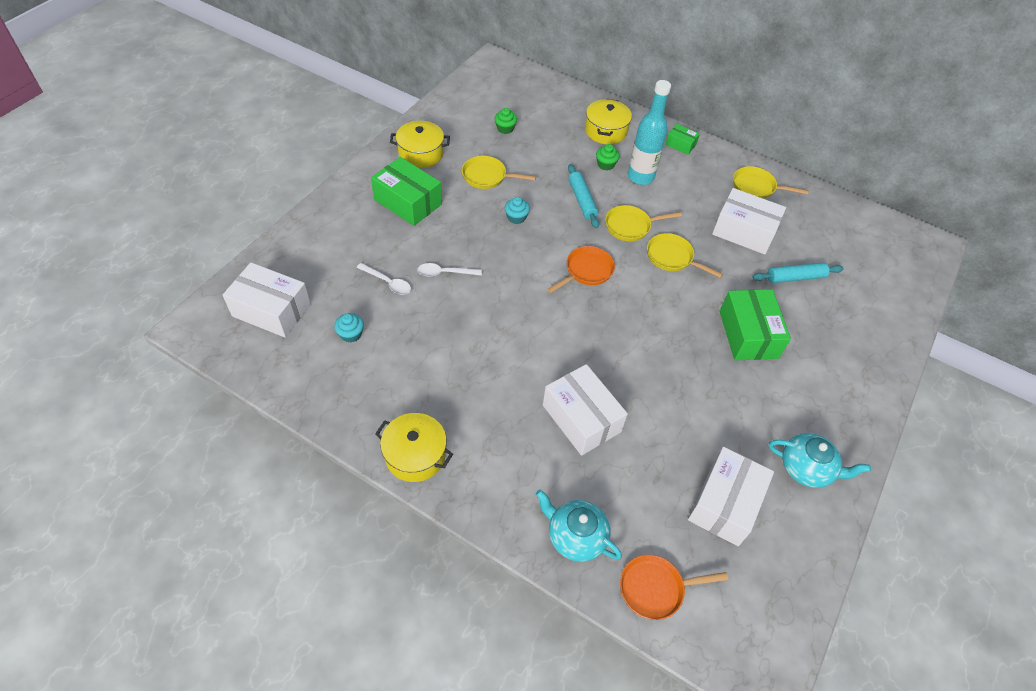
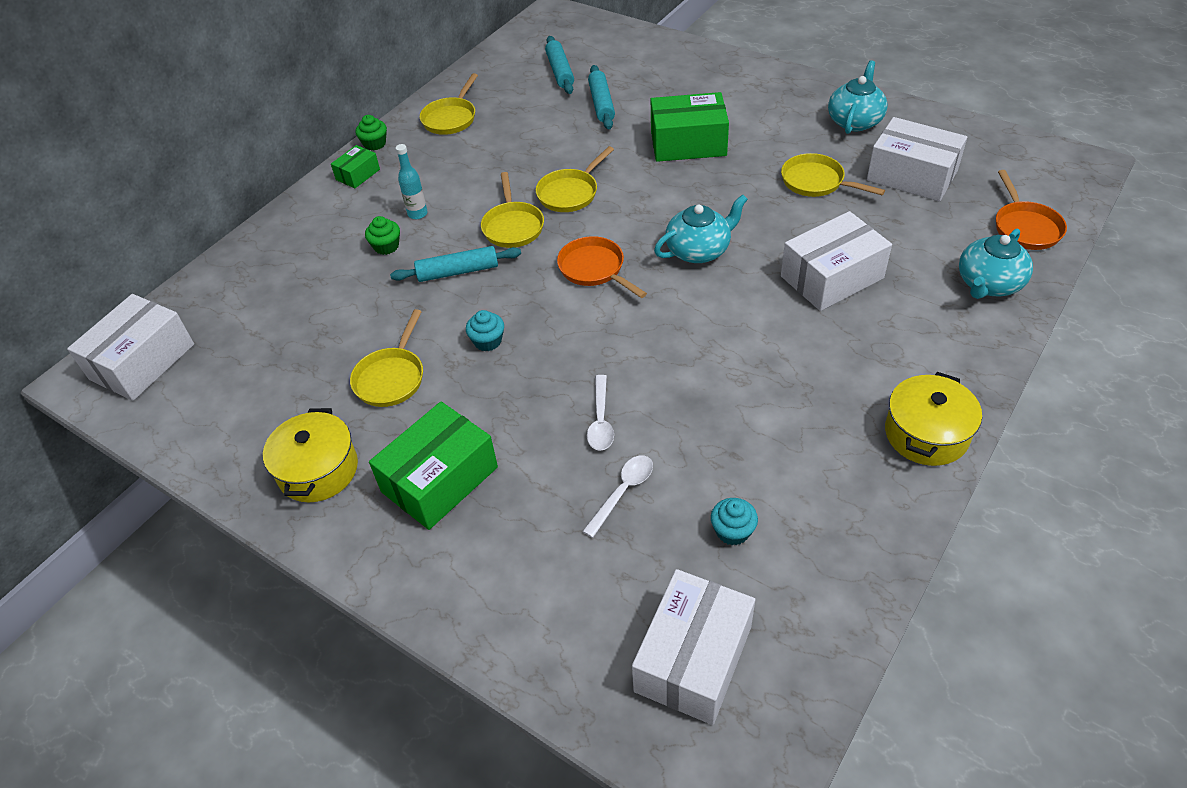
camera: 80 degrees left, 5 degrees down
(505, 128) = (278, 358): green cupcake -> green cupcake (374, 144)
(605, 131) = (312, 244): yellow pot -> none
(610, 333) = (699, 250): none -> turquoise teapot
(640, 177) = (417, 214): turquoise bottle -> turquoise bottle, size x0.52
(705, 423) = (816, 182): none -> yellow pan
(744, 231) = (527, 134): white box -> white box (142, 362)
(838, 250) = (560, 71): none -> turquoise rolling pin

